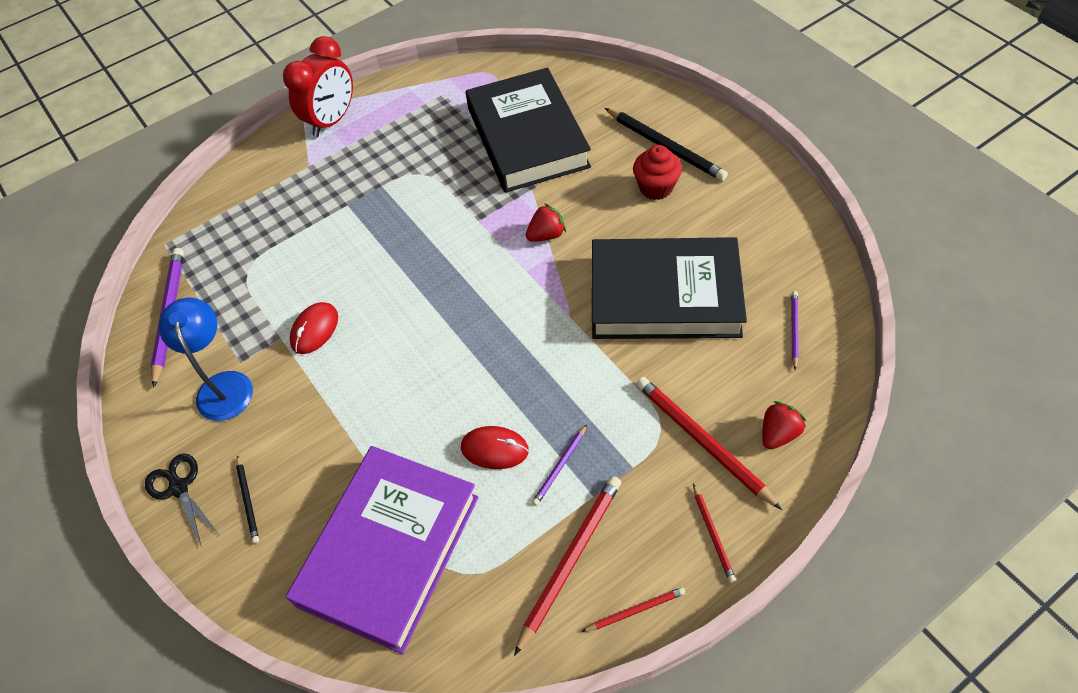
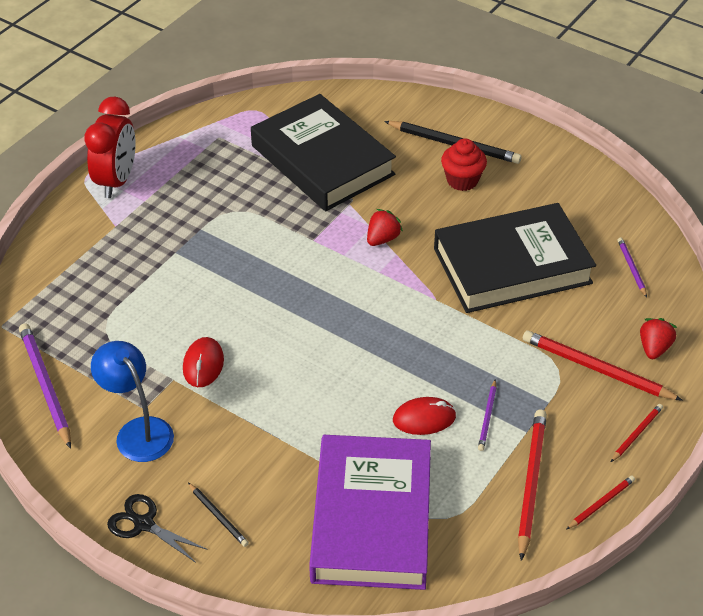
camera: 25 degrees left, 10 degrees down
(713, 534) = (636, 433): red pencil -> red pencil turned 105 degrees counterclockwise

